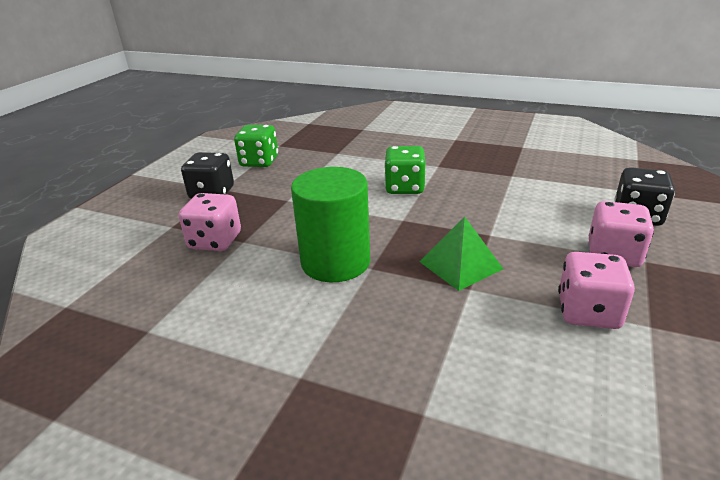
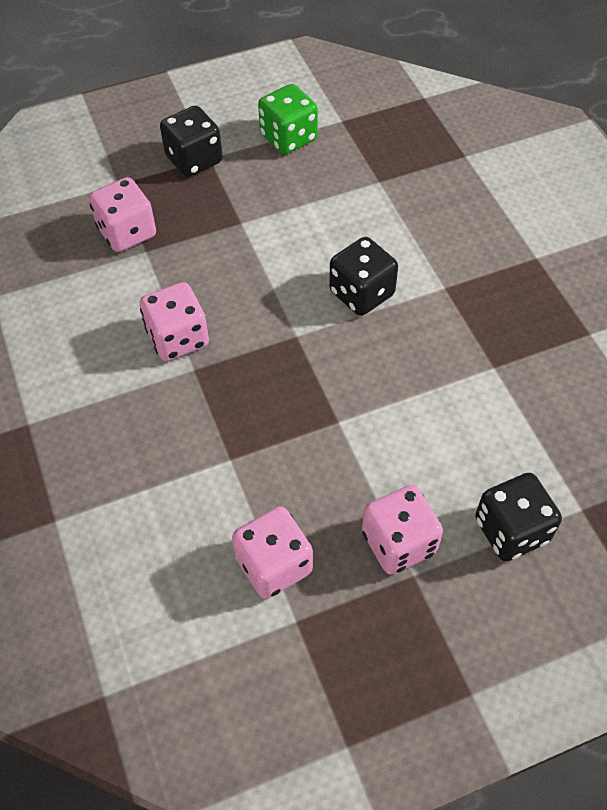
camera: 45 degrees right, 25 degrees up
(335, 262) = (178, 338): green cylinder -> pink dice
(404, 187) = (361, 293): green dice -> black dice
(460, 265) = (260, 431): green pyramid -> none

